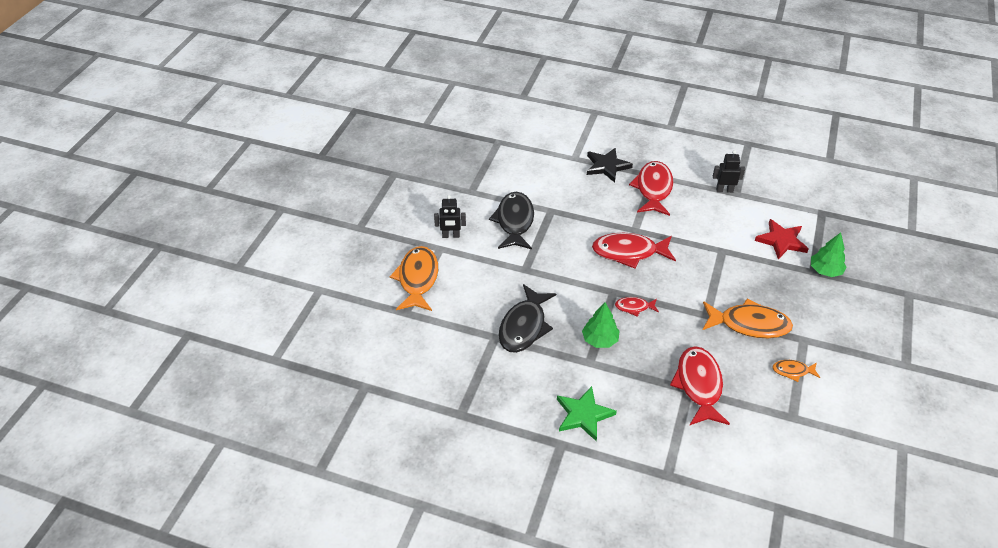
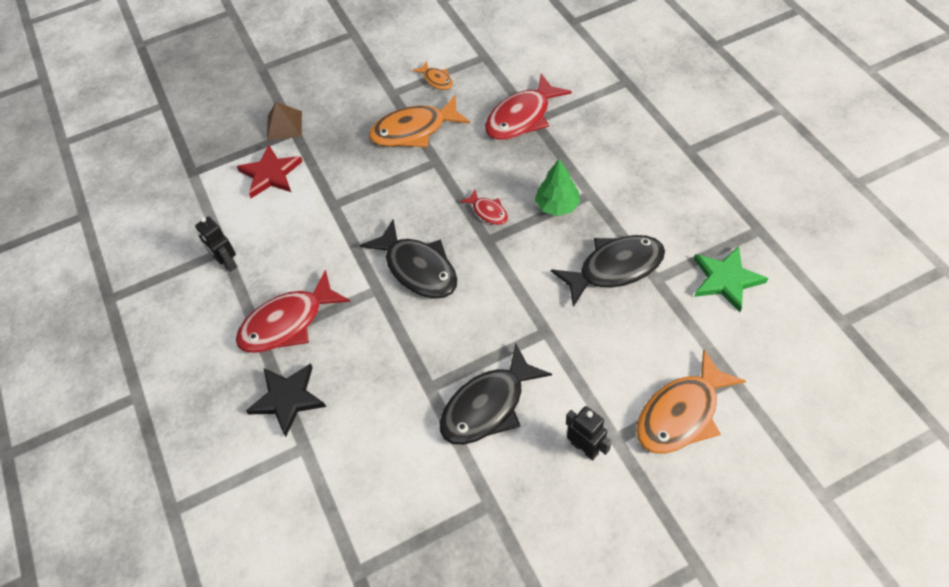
camera: 130 degrees left, 10 degrees up
(583, 415) = (645, 158): green star -> green star (726, 280)
(629, 252) = (418, 268): red fish -> black fish
(749, 324) = (414, 130): orange fish -> orange fish turned 75 degrees counterclockwise
(825, 271) = (284, 125): green tree -> brown pyramid

